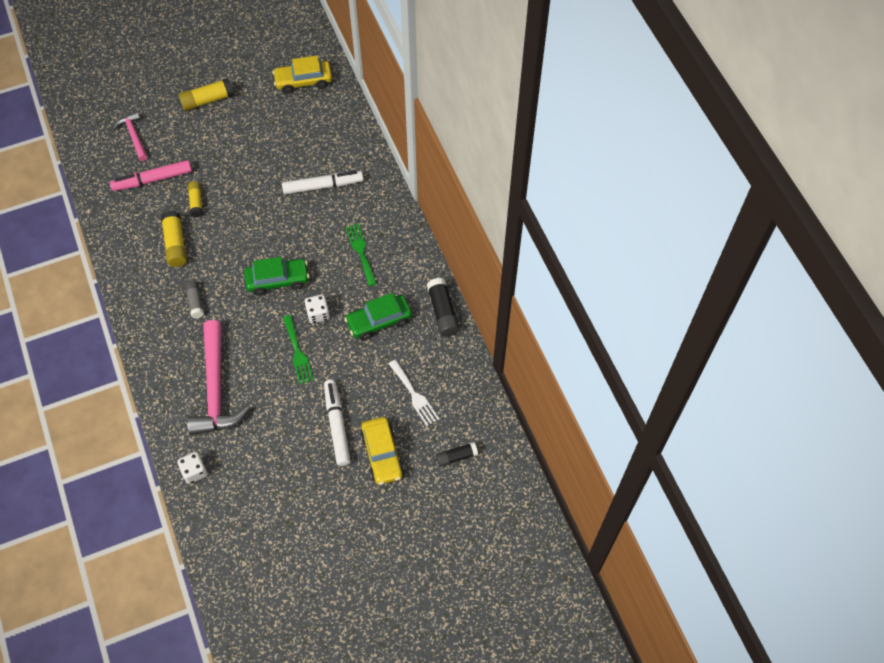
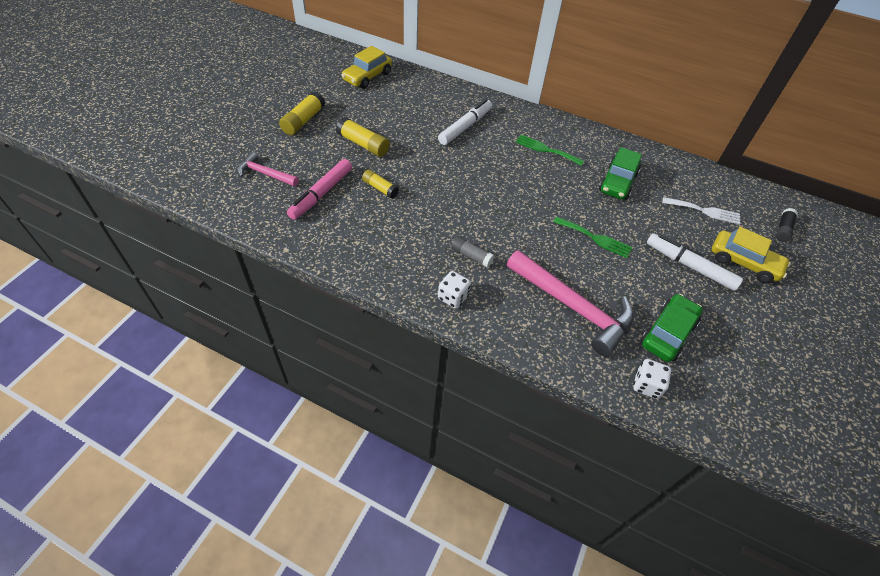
camera: 45 degrees left, 10 degrees down
(175, 244) = (400, 226): yellow glue stick -> yellow glue stick (363, 144)
(277, 280) = (514, 201): green car -> green car (667, 333)
(318, 314) = (573, 204): white dice -> white dice (453, 297)
(442, 312) = (646, 152): black glue stick -> none

